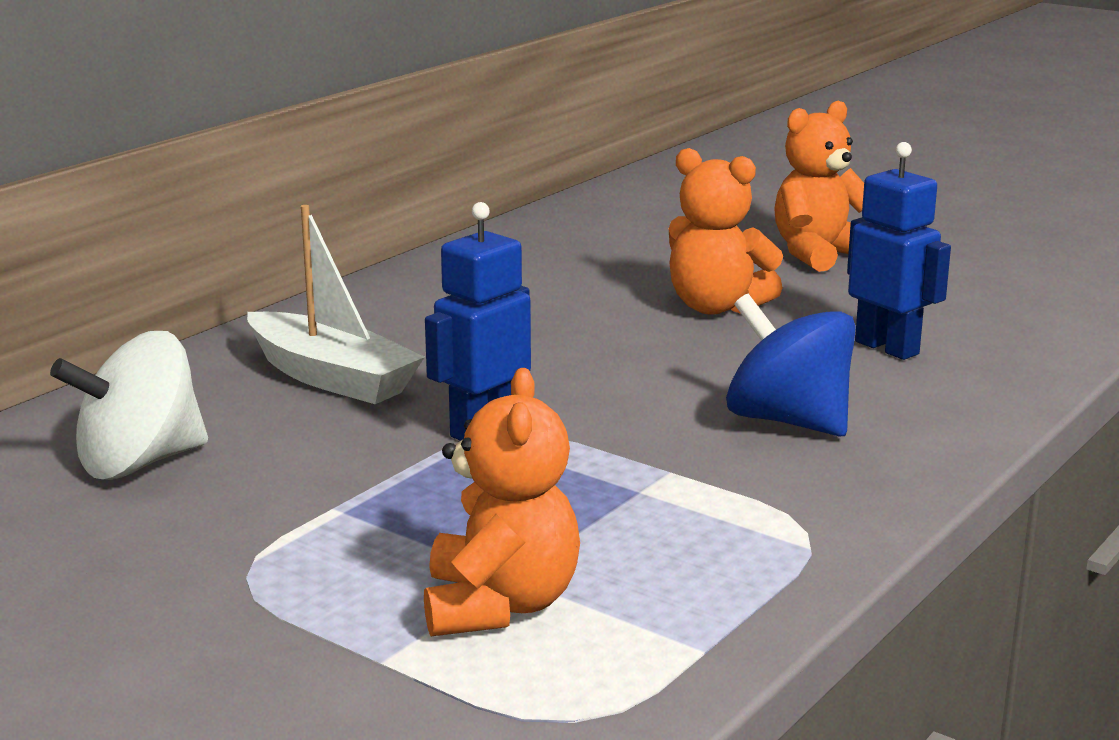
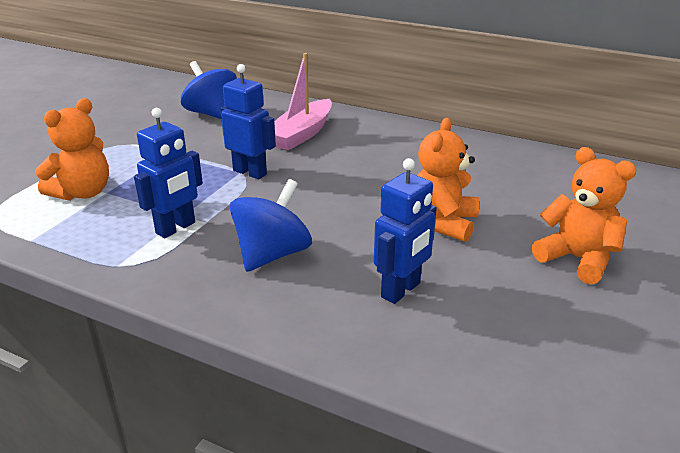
camera: 80 degrees right, 10 degrees up
(139, 463) = (212, 114): white spinning top -> blue spinning top
(331, 377) = (301, 134): white boat -> pink boat
(500, 605) = (83, 193): orange teddy bear -> orange teddy bear turned 45 degrees counterclockwise
(686, 498) = (176, 228): none -> blue robot

